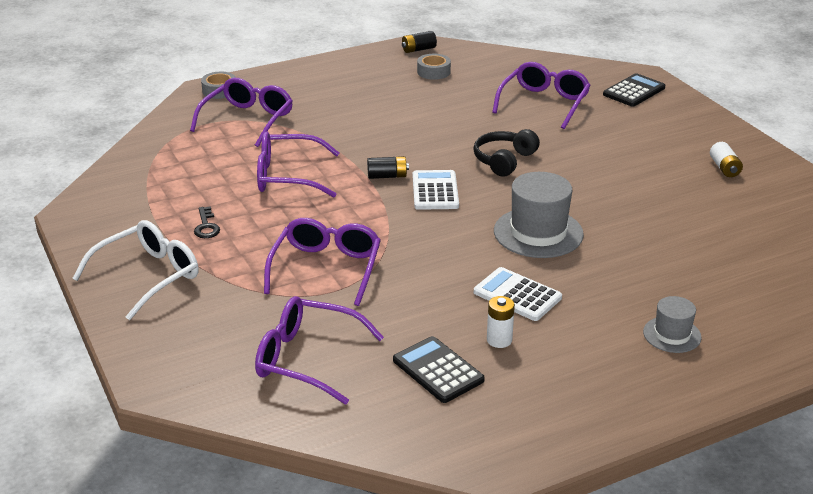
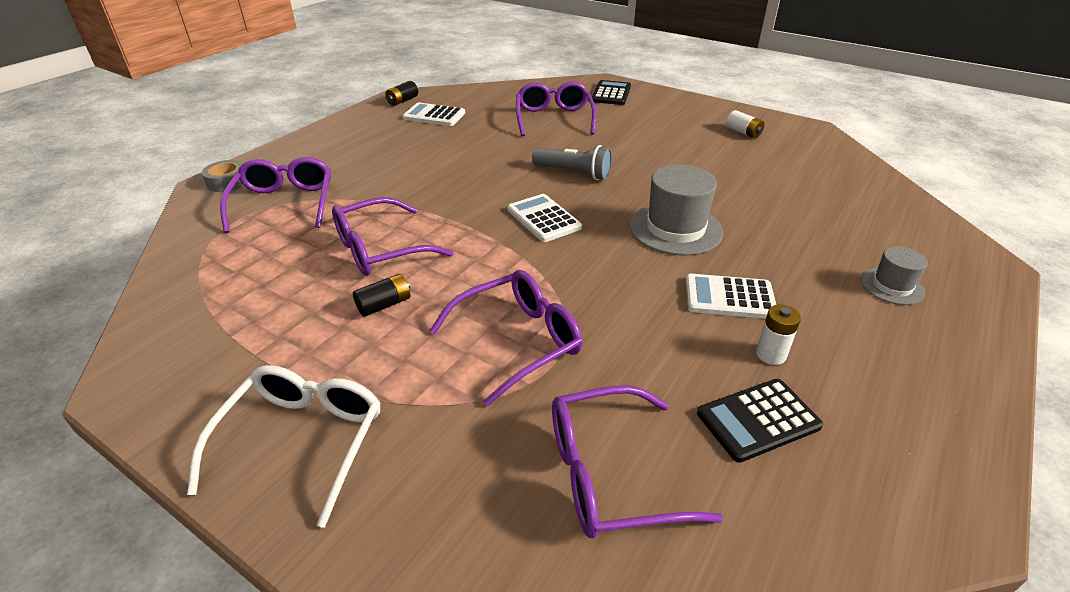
camera: 30 degrees left, 5 degrees up
(206, 226) = (330, 340): black key -> none
(326, 268) = (518, 341): purple glasses -> purple glasses turned 75 degrees clockwise
(387, 176) = (484, 218): black battery -> black battery (384, 305)
(433, 72) = (434, 115): grey tape -> white calculator
(438, 370) = (758, 420): black calculator -> black calculator turned 45 degrees counterclockwise
(504, 160) = (574, 173): black headphones -> grey flashlight

